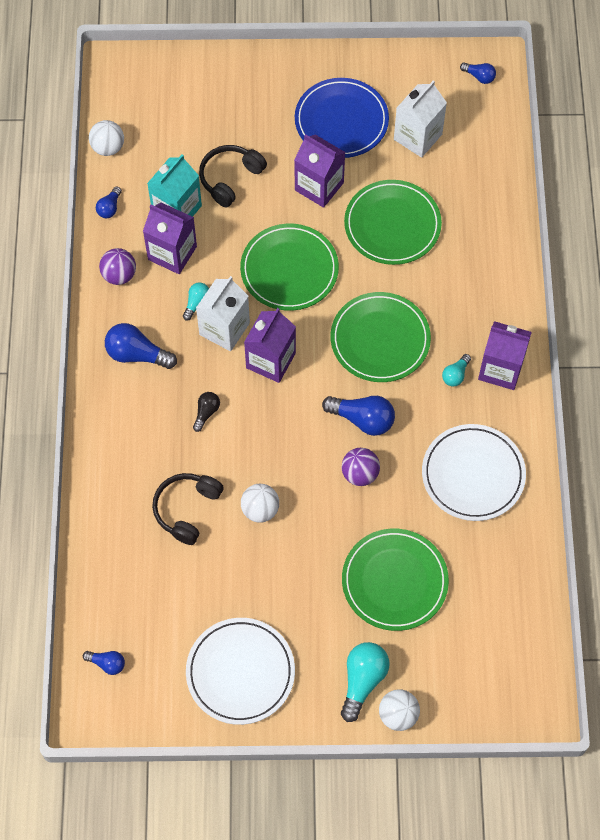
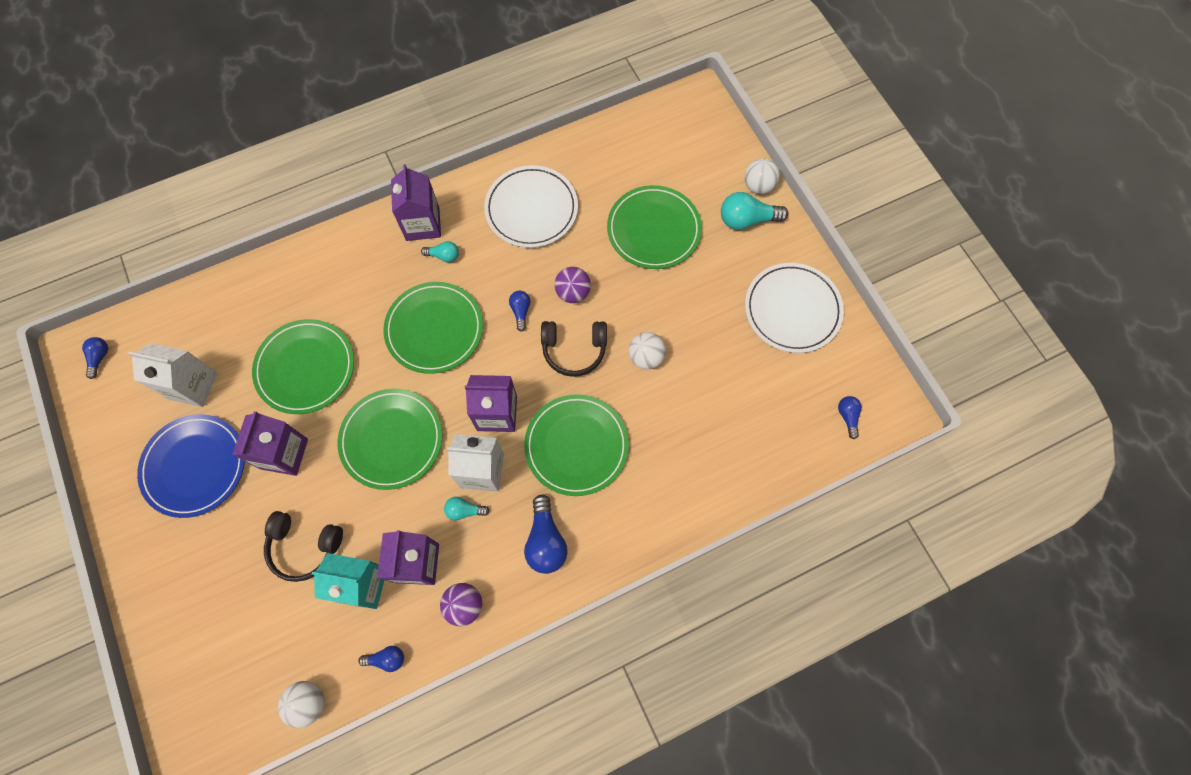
camera: 115 degrees left, 5 degrees up
(187, 509) = (677, 418): black headphones -> black headphones (574, 350)
(206, 413) = (576, 446): black light bulb -> green plate
(362, 419) = (520, 311): blue light bulb -> blue light bulb, size x0.56

